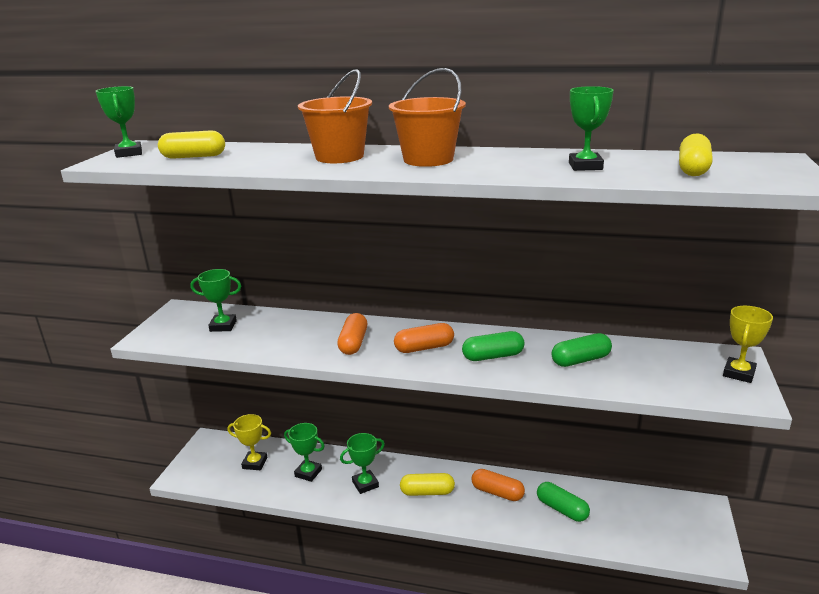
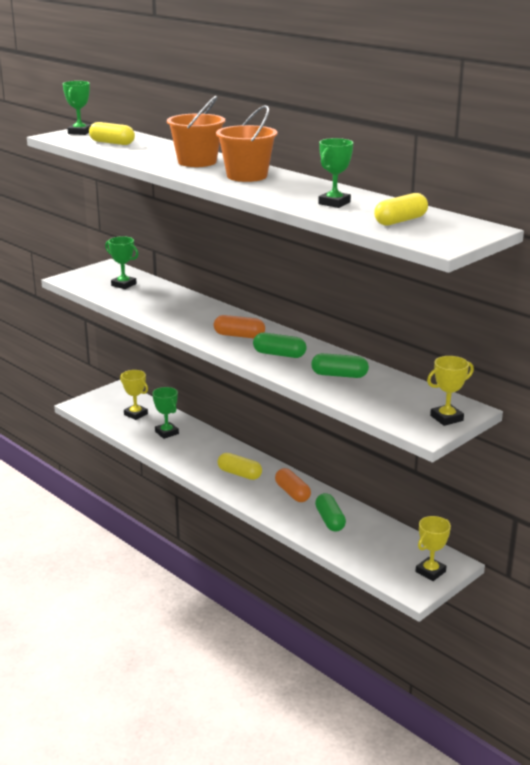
camera: 30 degrees right, 0 degrees up
(353, 343) = (195, 319): orange capsule -> none
(365, 484) = (200, 453): green trophy -> none
(702, 527) = (430, 572): none -> yellow trophy

